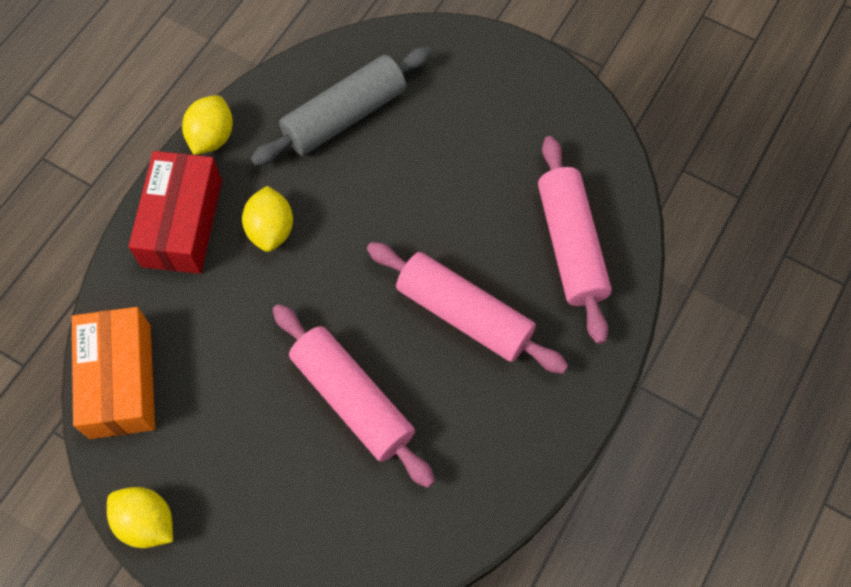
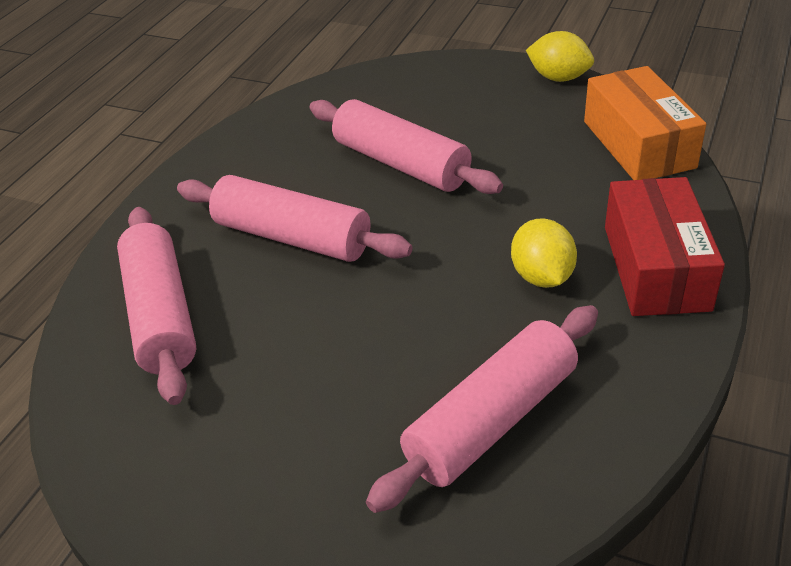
camera: 175 degrees right, 25 degrees down
(212, 137) = (675, 363): yellow lemon -> none
(344, 116) = (492, 421): grey rolling pin -> pink rolling pin

